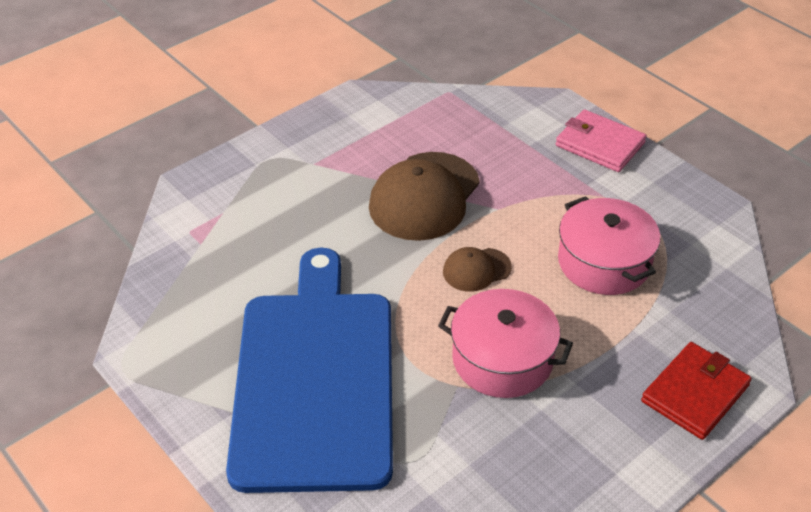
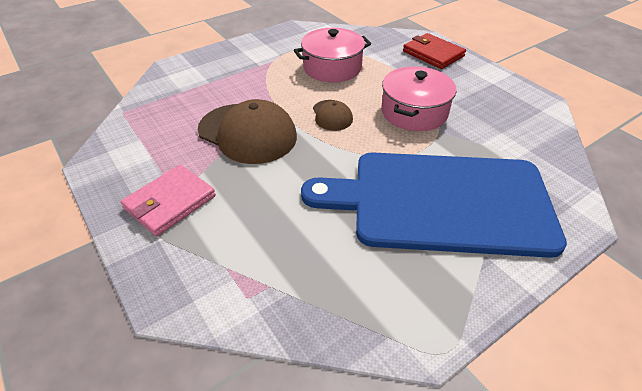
camera: 85 degrees left, 0 degrees up
(599, 144) = (221, 56): pink wallet -> pink wallet (170, 202)

